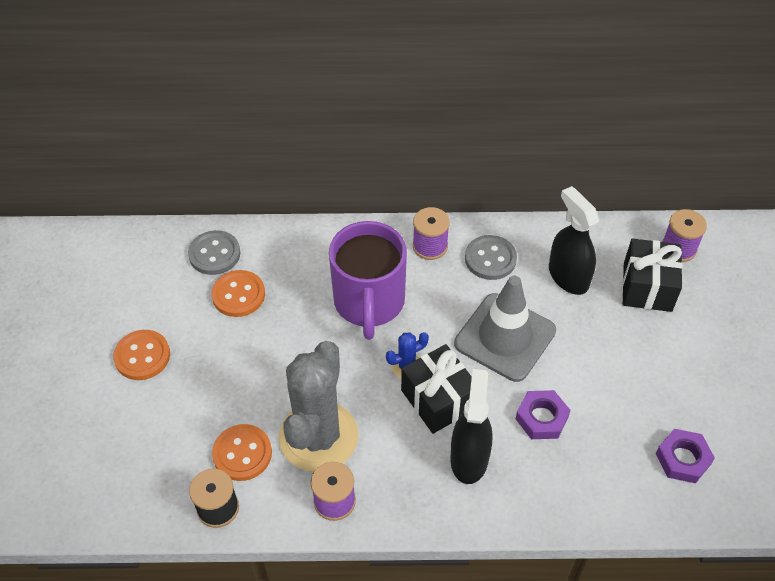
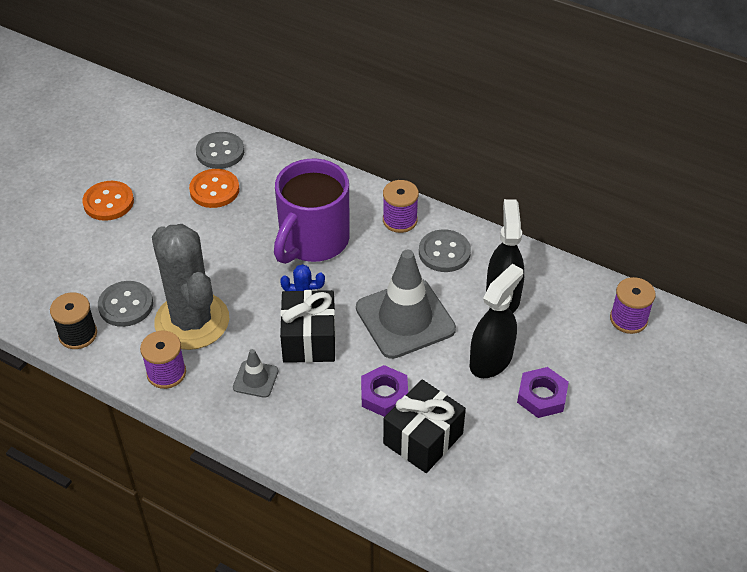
camera: 30 degrees right, 5 degrees down
(242, 453) = (126, 305): orange button -> grey button
(318, 437) = (192, 321): grey cactus -> grey cactus turned 75 degrees counterclockwise
(420, 463) = (255, 379): none -> grey traffic cone
(469, 458) = (298, 395): black spray bottle -> black spray bottle (491, 360)
(647, 287) = (570, 337): black gift -> black gift (423, 438)
(683, 459) = (482, 488): purple nut -> purple nut (541, 396)

